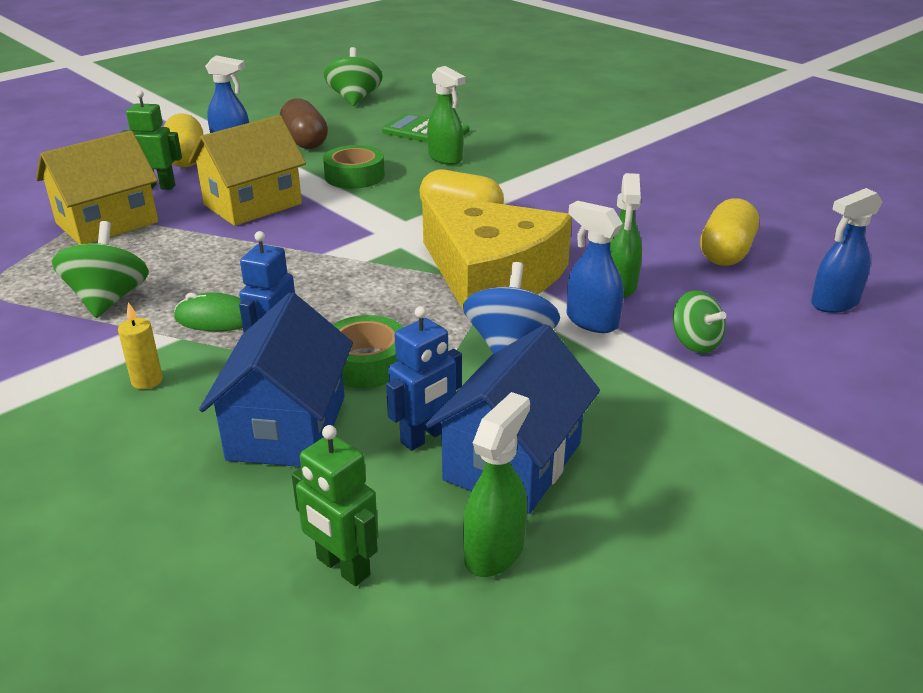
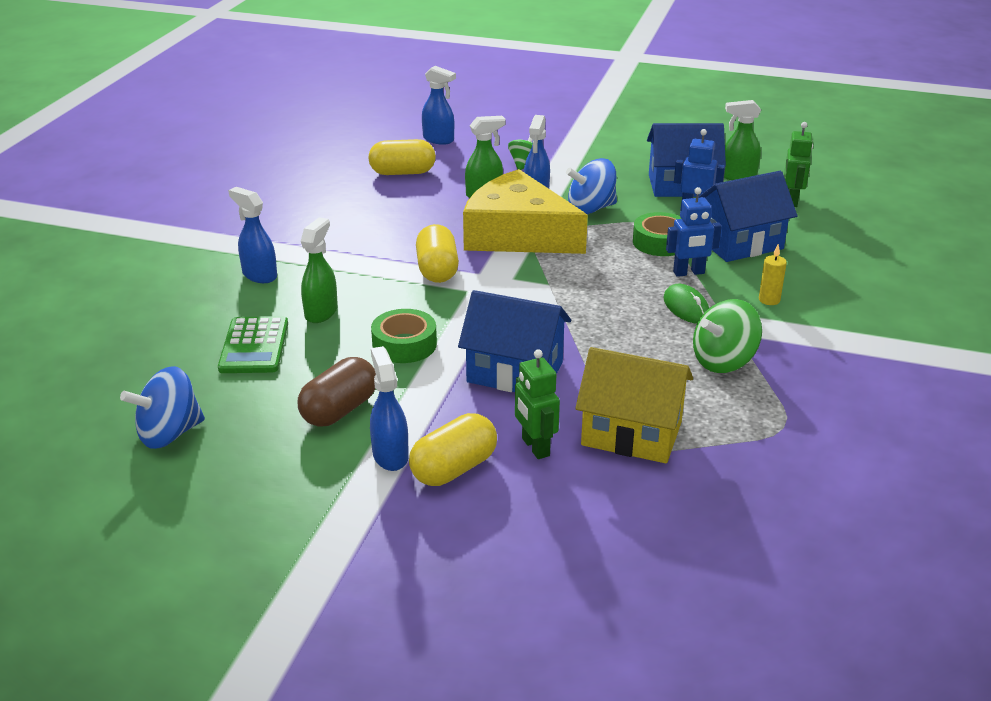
camera: 120 degrees left, 0 degrees up
(253, 204) = (515, 372): yellow house -> blue house
(354, 99) = (169, 434): green spinning top -> blue spinning top
(491, 275) = (517, 234): yellow cheese -> yellow cheese turned 75 degrees counterclockwise
(538, 148) = (259, 275): none -> blue spray bottle

